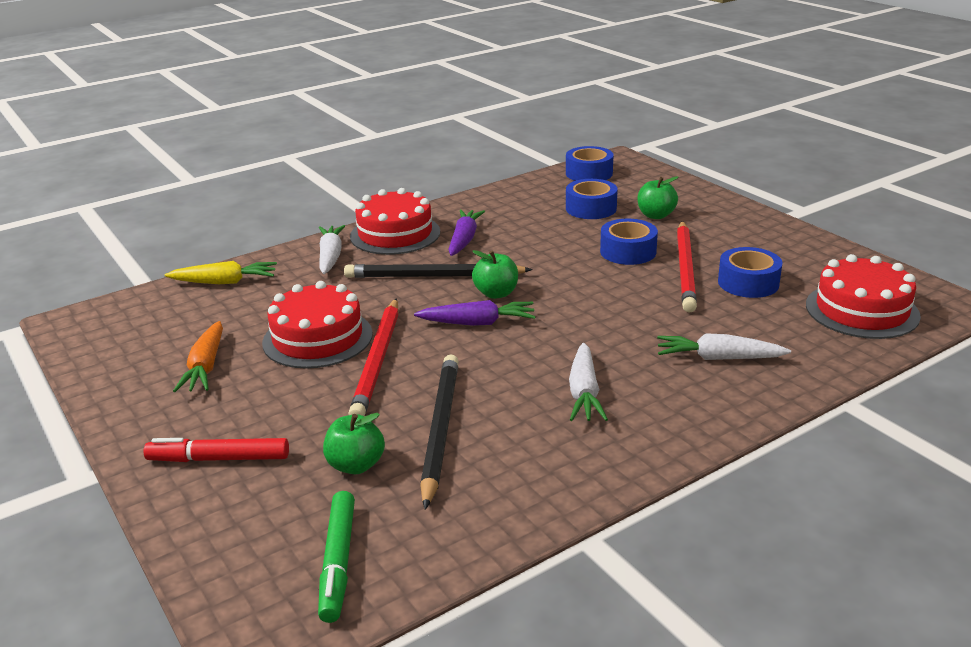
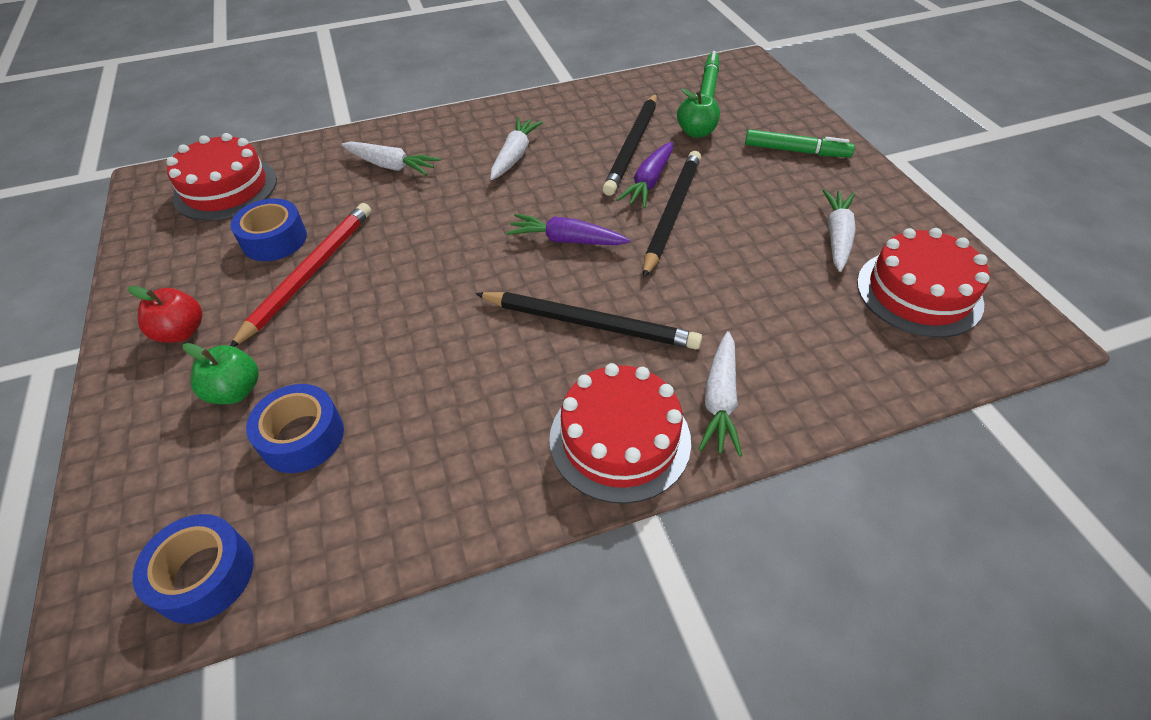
camera: 165 degrees left, 20 degrees up
(206, 366) = (837, 236): orange carrot -> white carrot
(219, 459) = (796, 151): red marker -> green marker
(224, 282) = (862, 373): yellow carrot -> none
(317, 338) = (730, 251): red cake -> red cake (918, 292)
(378, 361) = (671, 213): red pencil -> black pencil
(464, 240) = (524, 396): purple carrot -> purple carrot (649, 182)
(496, 293) = (530, 278): green apple -> none
(628, 252) = (341, 318): blue tape -> none
(734, 229) = (181, 332): none -> red apple

